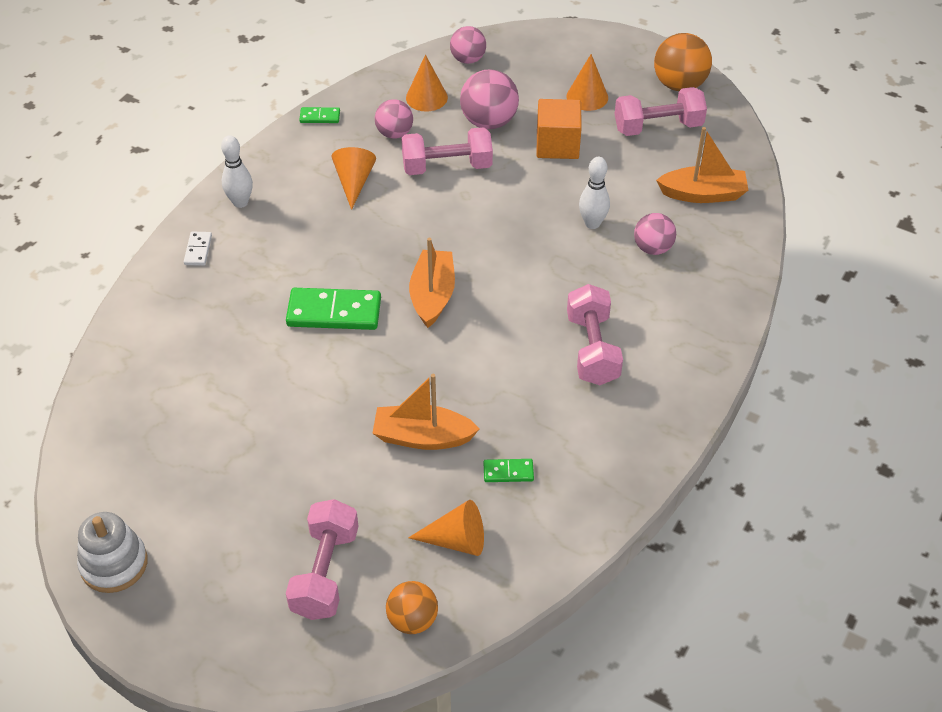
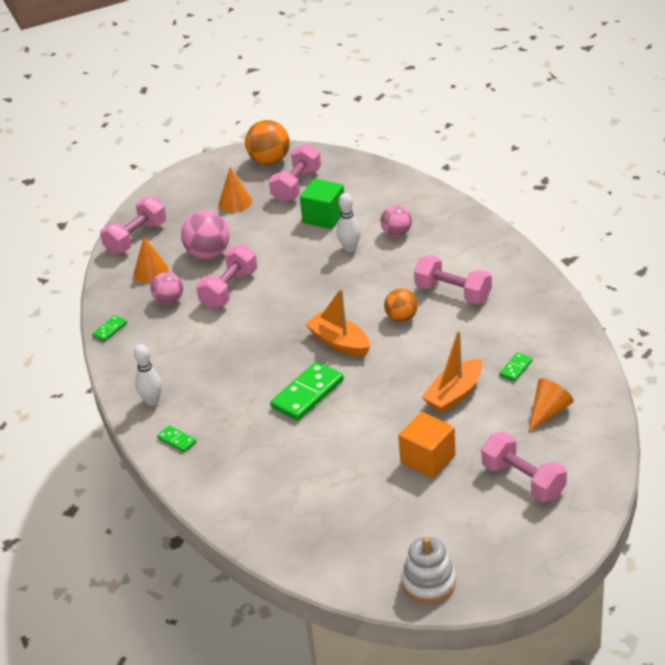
camera: 50 degrees left, 10 degrees down
(198, 250) = (177, 440): white domino -> green domino
(354, 182) = (195, 338): orange cone -> none
(412, 620) = (591, 454): orange ball -> orange ball (401, 317)
(468, 59) = (136, 238): pink ball -> pink dumbbell
(557, 145) = (264, 233): orange cube -> orange cube (428, 459)
(626, 176) = (324, 217): none -> green cube
(703, 194) = (374, 194): orange boat -> none

